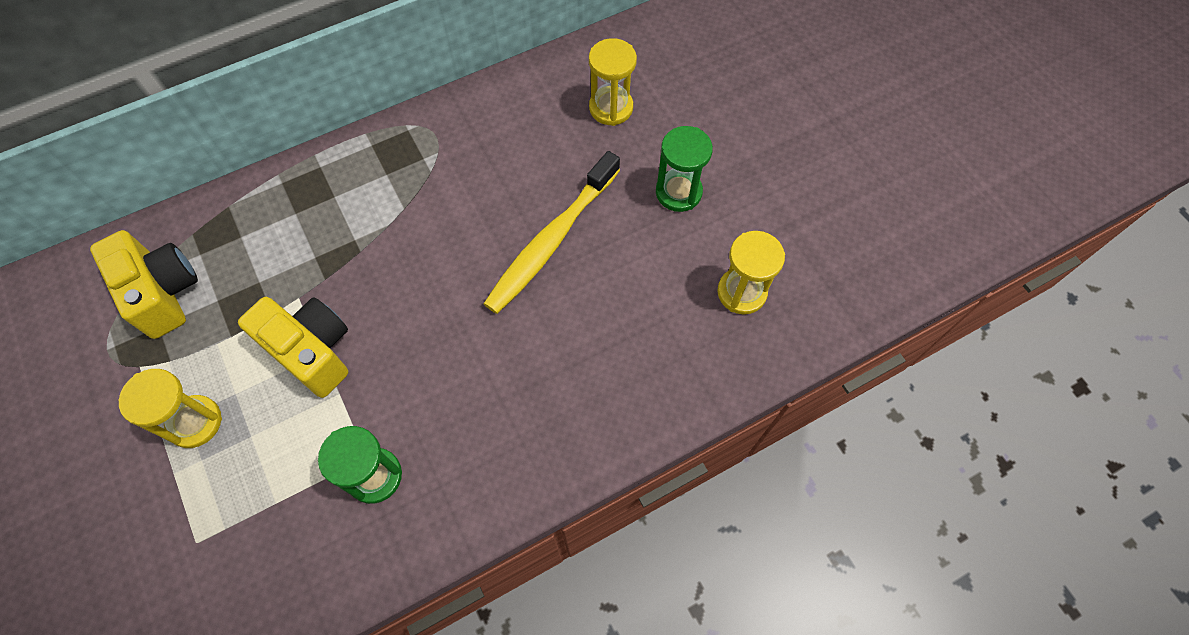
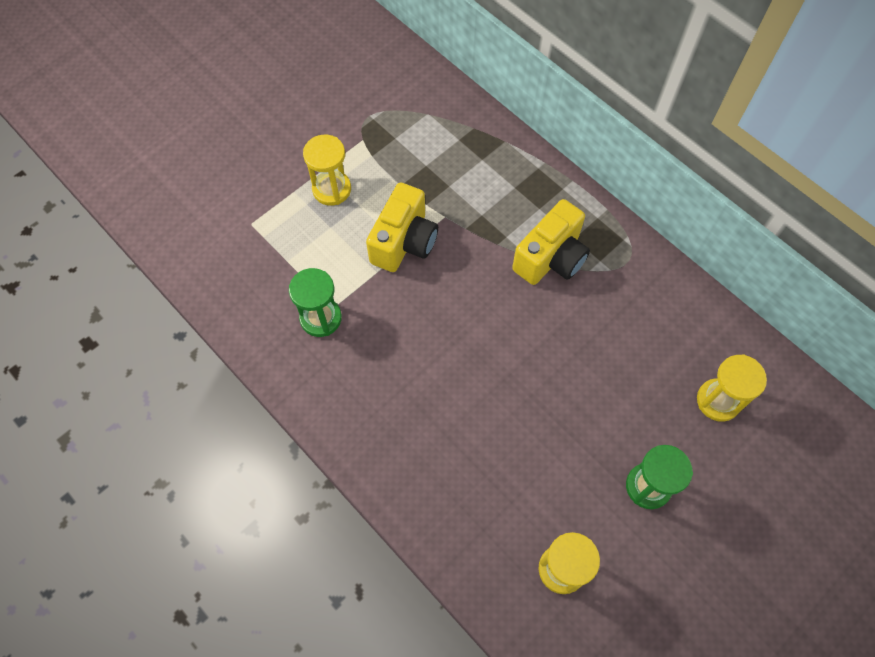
camera: 75 degrees right, 0 degrees up
(163, 293) = (421, 130): yellow camera -> yellow camera (551, 258)
(551, 241) = (557, 387): yellow toothbrush -> none

